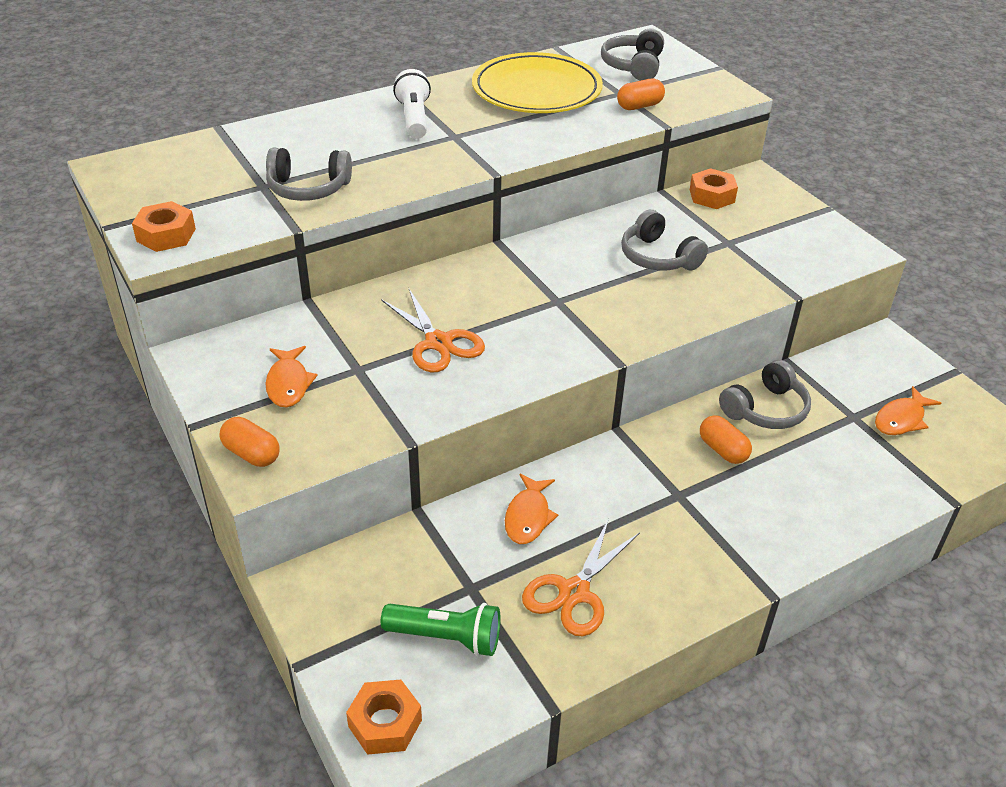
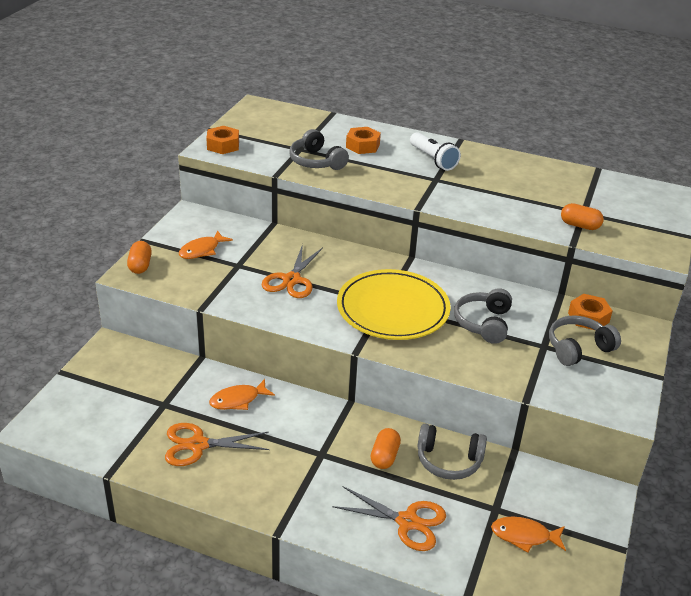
camera: 50 degrees right, 5 degrees down
(385, 723) = (49, 419): orange nut -> orange nut (362, 146)
(414, 118) = (433, 159): white flashlight -> white flashlight turned 105 degrees clockwise
(446, 638) = (122, 412): green flashlight -> none
(536, 90) = (533, 183): yellow plate -> yellow plate (393, 309)
(633, 66) = (627, 204): grey headphones -> grey headphones (578, 348)
(827, 486) = (407, 522): none -> orange scissors

